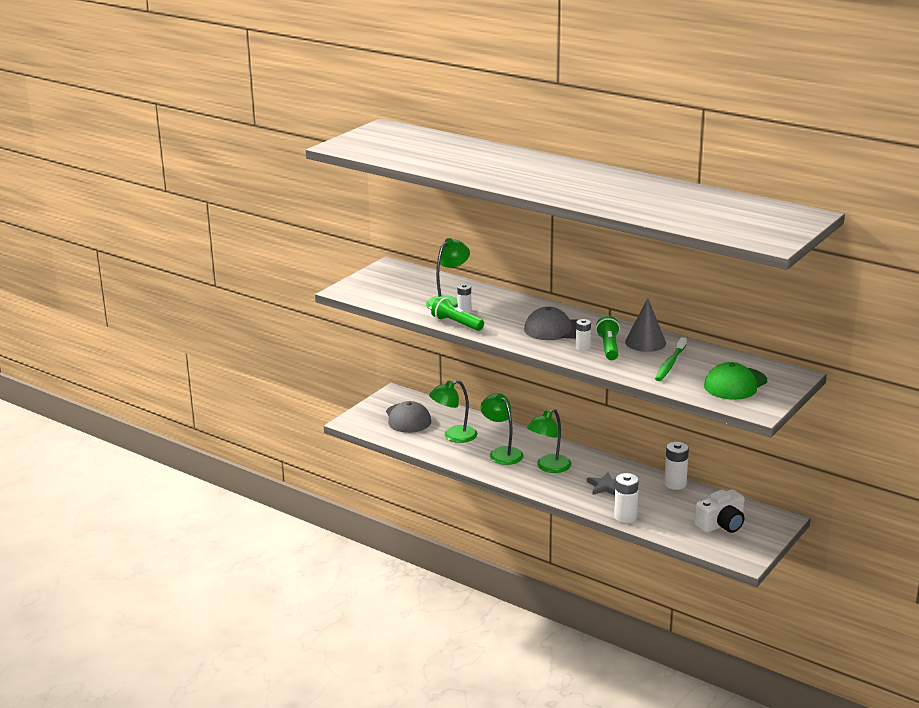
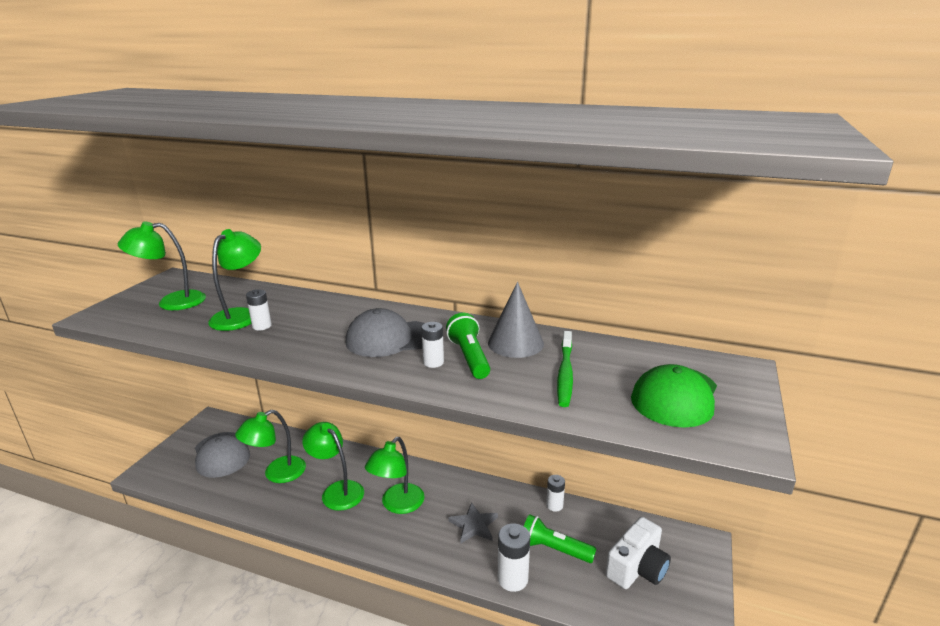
camera: 15 degrees left, 0 degrees up
(395, 286) = (172, 302): none -> green lamp
(456, 323) = (248, 346): green flashlight -> green flashlight (554, 549)
(675, 484) = (554, 505): white battery -> white battery, size x0.63

